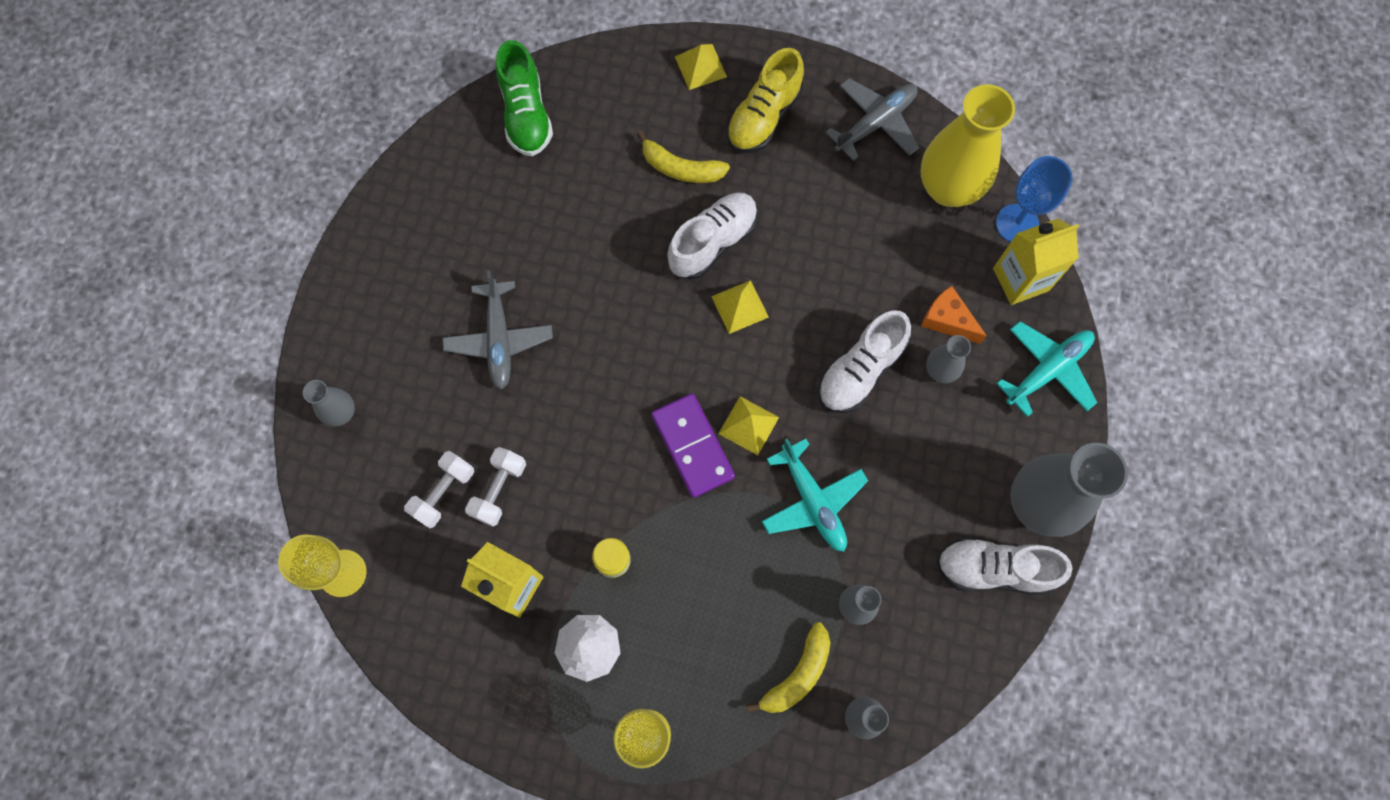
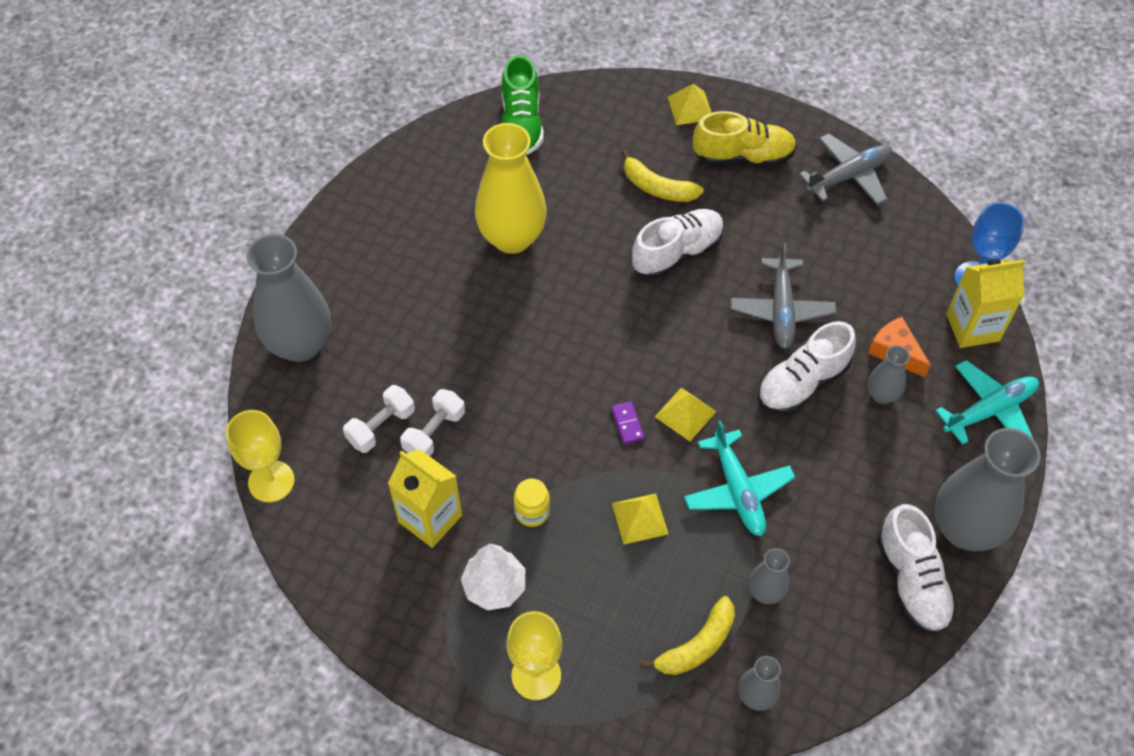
camera: 10 degrees right, 15 degrees down
(342, 413) = (300, 344): grey vase -> grey vase, size x2.07
(499, 340) = (460, 305): grey plane -> grey plane (781, 310)
(692, 446) = (627, 424): purple domino -> purple domino, size x0.46
(739, 307) = (693, 311): yellow pyramid -> yellow pyramid (639, 518)
(763, 117) = (743, 156): yellow shoe -> yellow shoe turned 135 degrees counterclockwise
(948, 188) = (911, 240): yellow vase -> yellow vase (512, 238)
(994, 569) = (911, 581): white shoe -> white shoe turned 120 degrees counterclockwise

